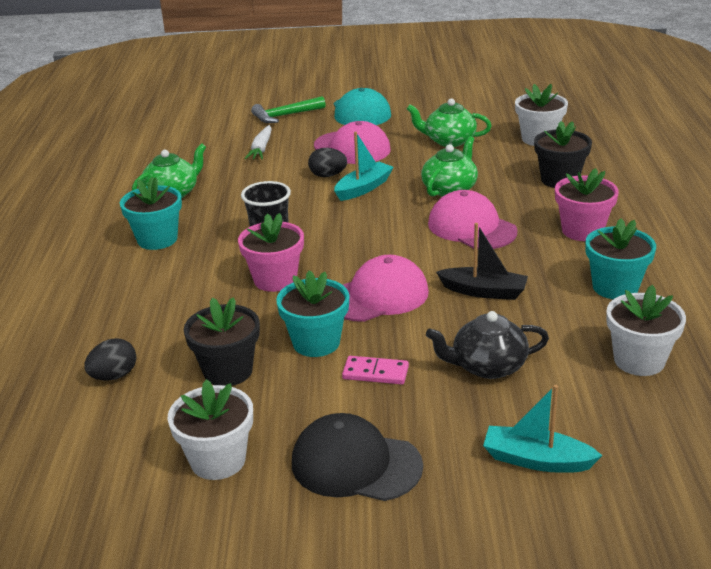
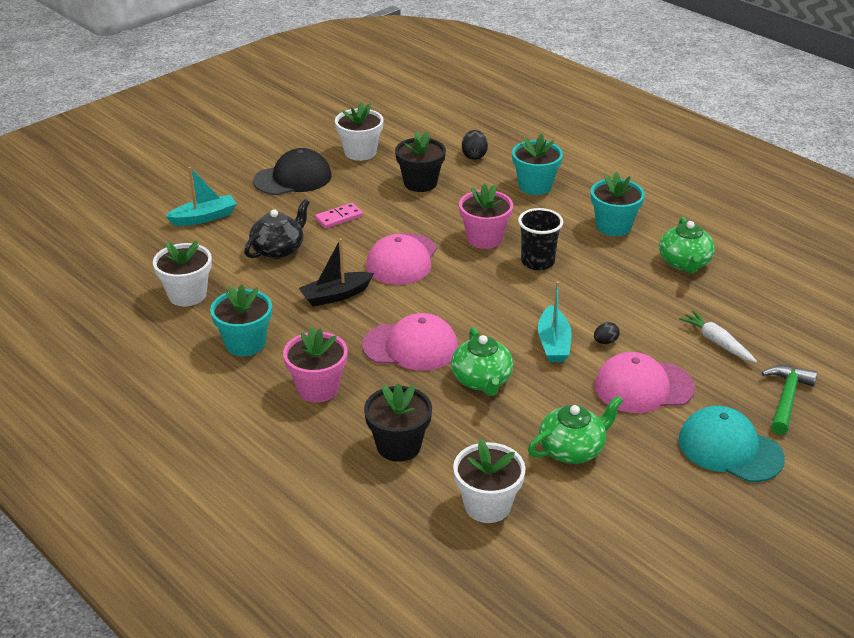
camera: 135 degrees right, 5 degrees up
(316, 342) = (396, 217): turquoise flower pot -> turquoise flower pot (535, 186)
(328, 175) = (605, 342): black egg -> black egg, size x0.66

